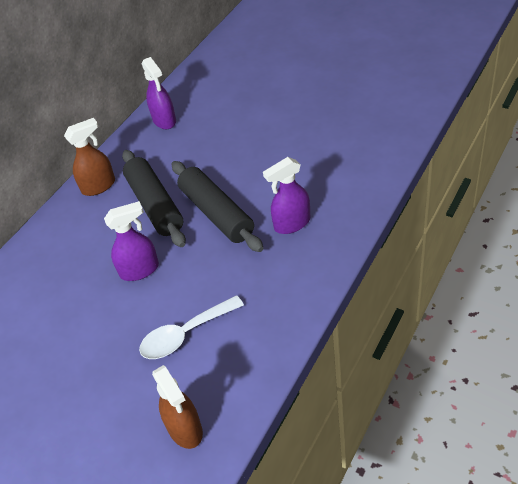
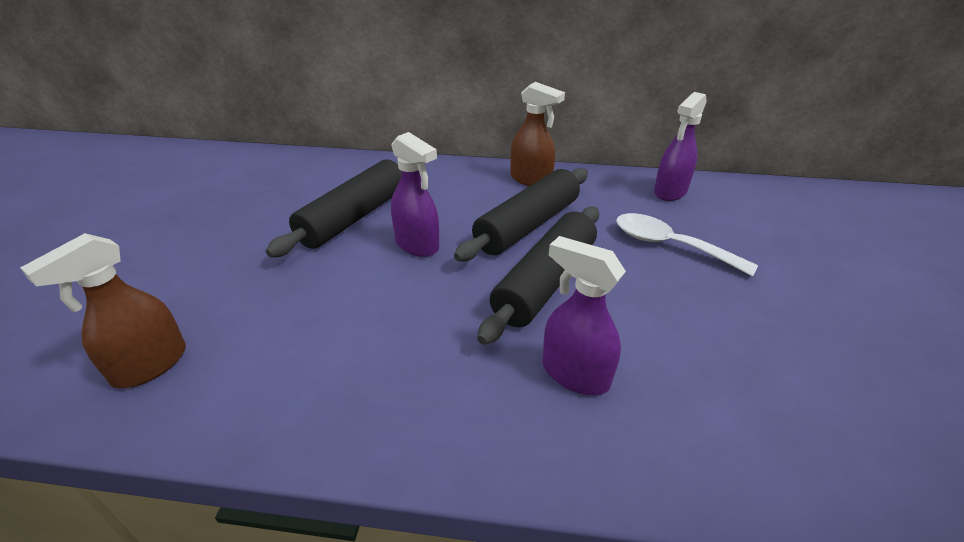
camera: 60 degrees right, 10 degrees down
(79, 303) = (355, 217): none -> black rolling pin
(185, 334) = (318, 316): white spoon -> white spoon (670, 245)

